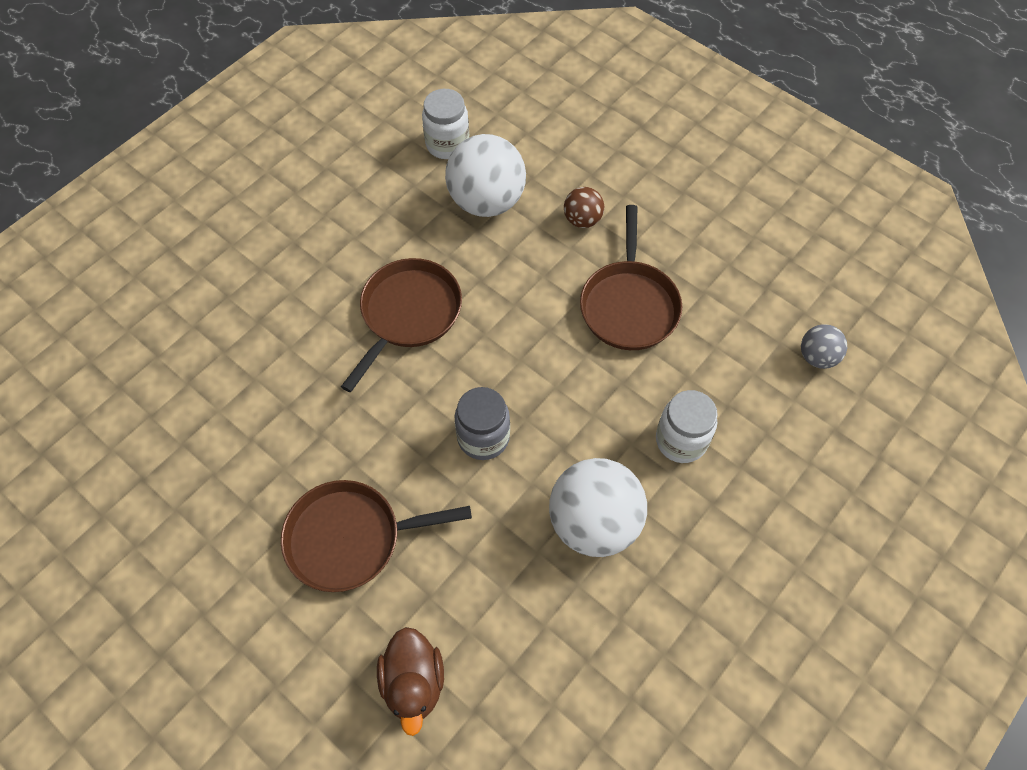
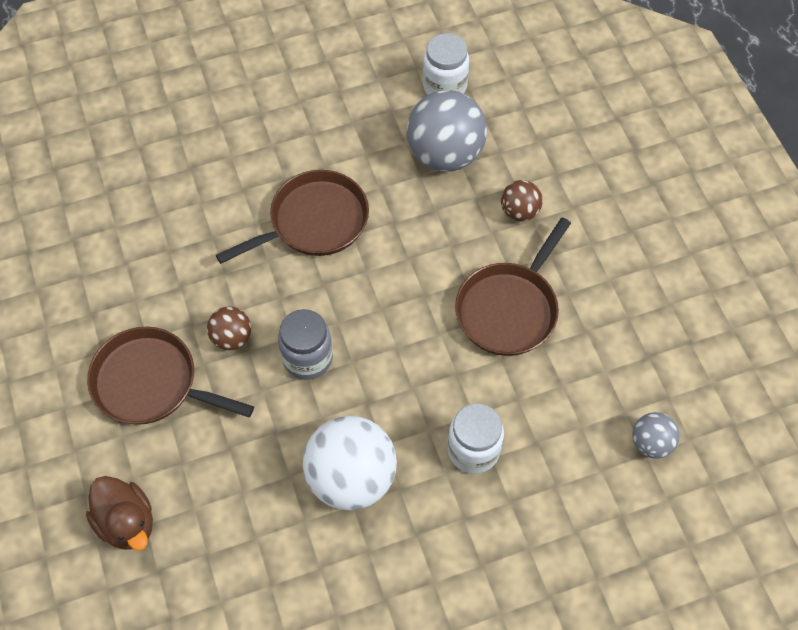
camera: 30 degrees right, 0 degrees up
(401, 456) = (232, 338): none -> brown ball
(413, 683) = (127, 522): brown duck -> brown duck turned 60 degrees counterclockwise
(486, 201) = (445, 154): white ball -> grey ball

